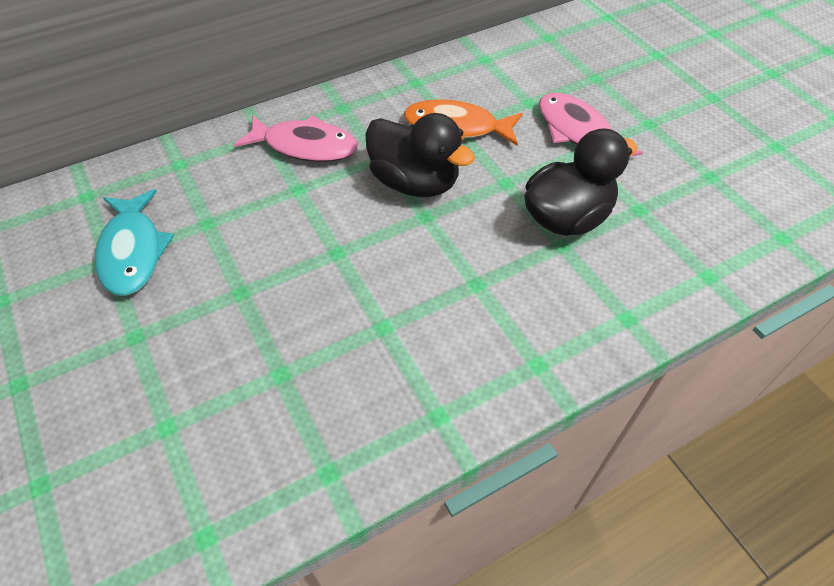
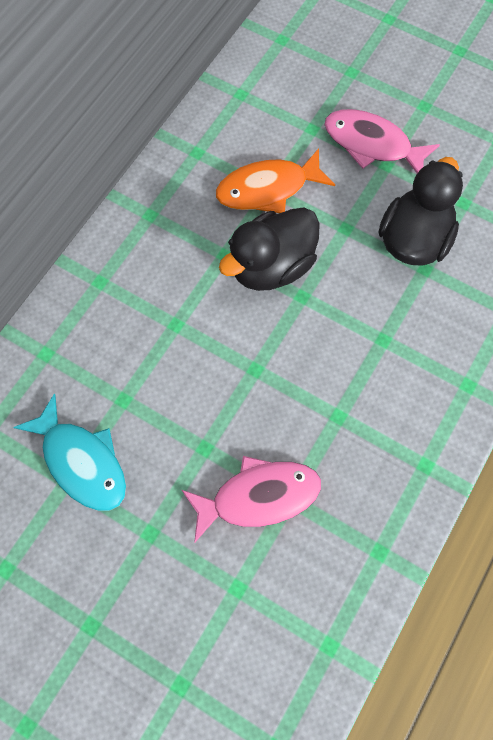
camera: 30 degrees left, 15 degrees up
(305, 146) = (148, 276): pink fish -> pink fish (258, 497)
(415, 182) = (271, 266): black duck -> black duck turned 135 degrees clockwise

